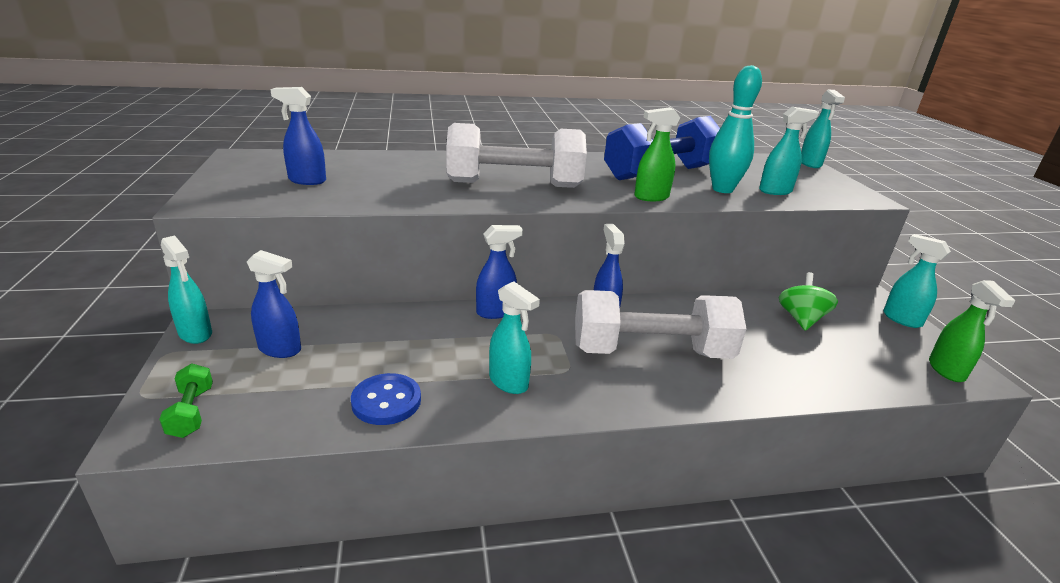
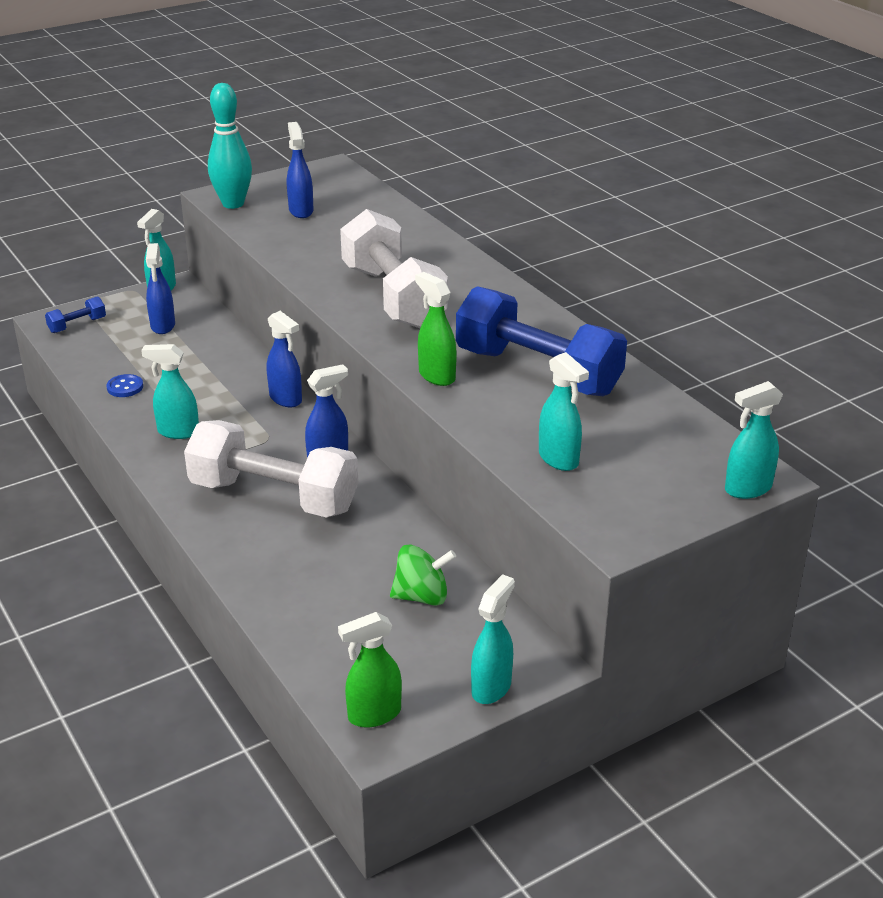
camera: 70 degrees right, 5 degrees up
(191, 412) = (77, 325): green dumbbell -> blue dumbbell
(386, 401) = (125, 387): blue button -> blue button, size x0.65
(509, 382) = (178, 432): turquoise spray bottle -> turquoise spray bottle turned 75 degrees clockwise
(651, 352) = (274, 496): white dumbbell -> white dumbbell turned 45 degrees counterclockwise
(722, 189) = (520, 419): turquoise bowling pin -> turquoise bowling pin (233, 204)

